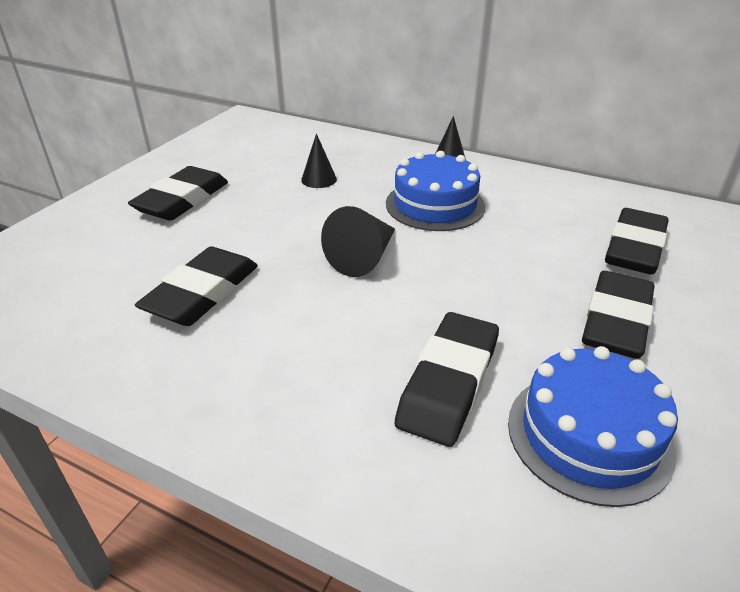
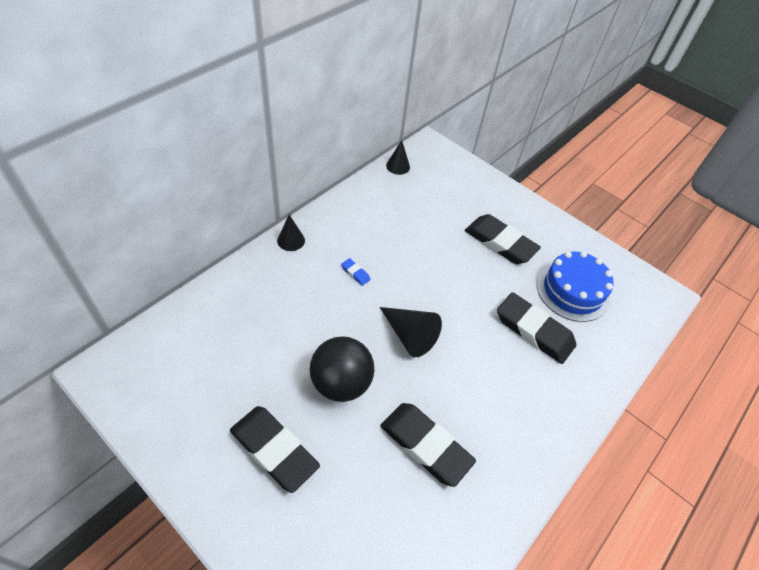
camera: 80 degrees left, 15 degrees up
(272, 222) = (341, 383): none -> black ball
(319, 179) = (283, 335): black cone -> black cone (398, 166)
(435, 205) = (355, 273): blue cake -> blue eraser
(634, 248) = (439, 202): black eraser -> none

